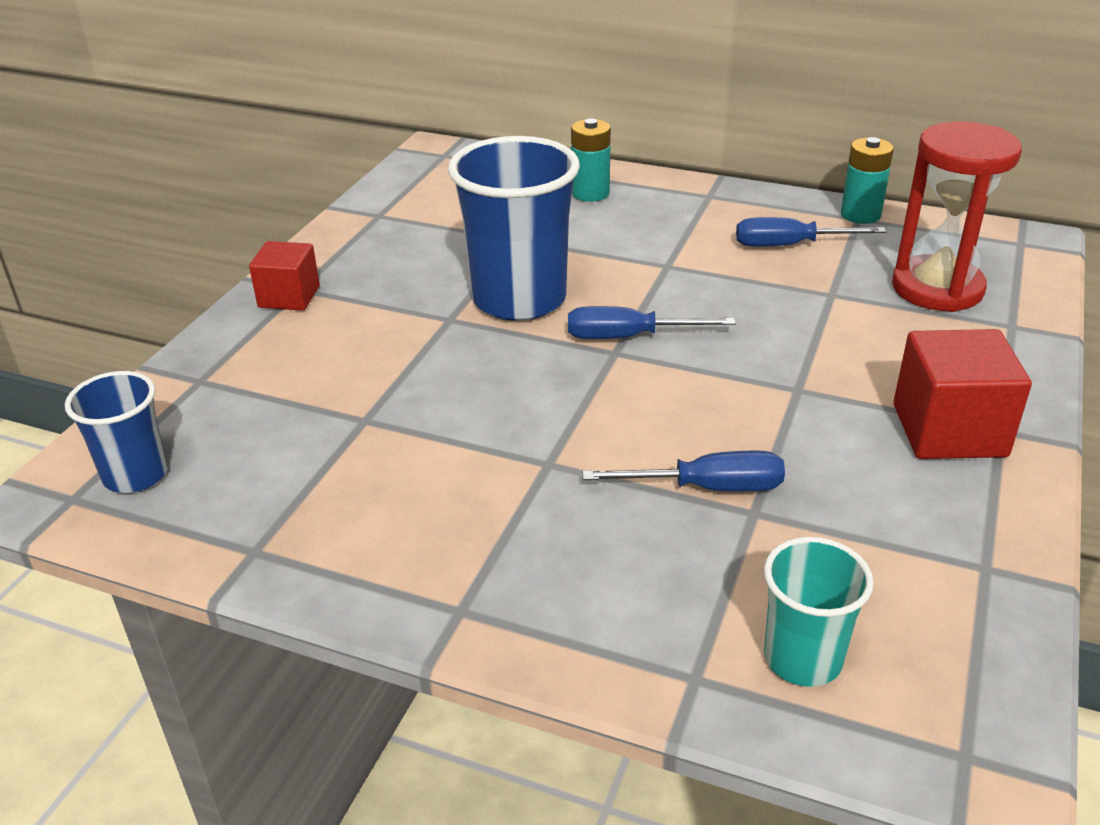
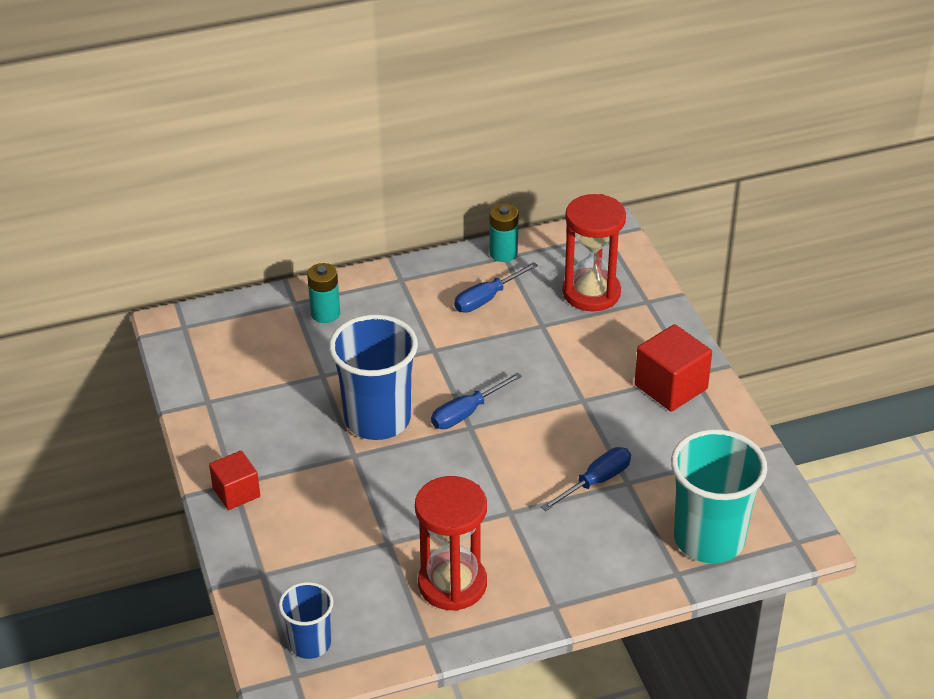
camera: 40 degrees left, 5 degrees up
(371, 504) = (452, 584): none -> red hourglass
(802, 659) = (709, 539): turquoise cup -> turquoise cup, size x1.81

